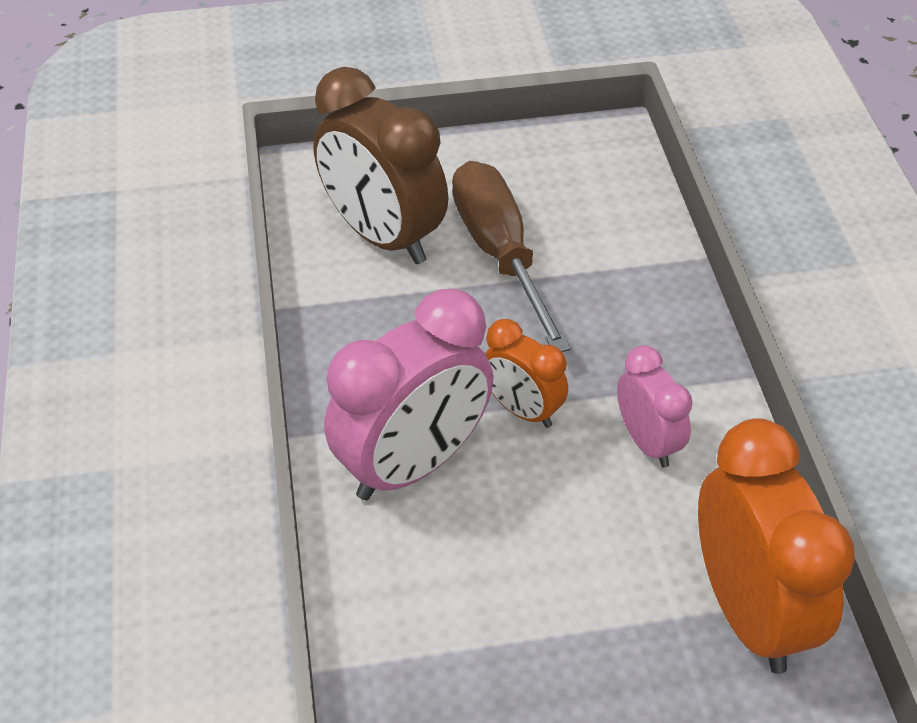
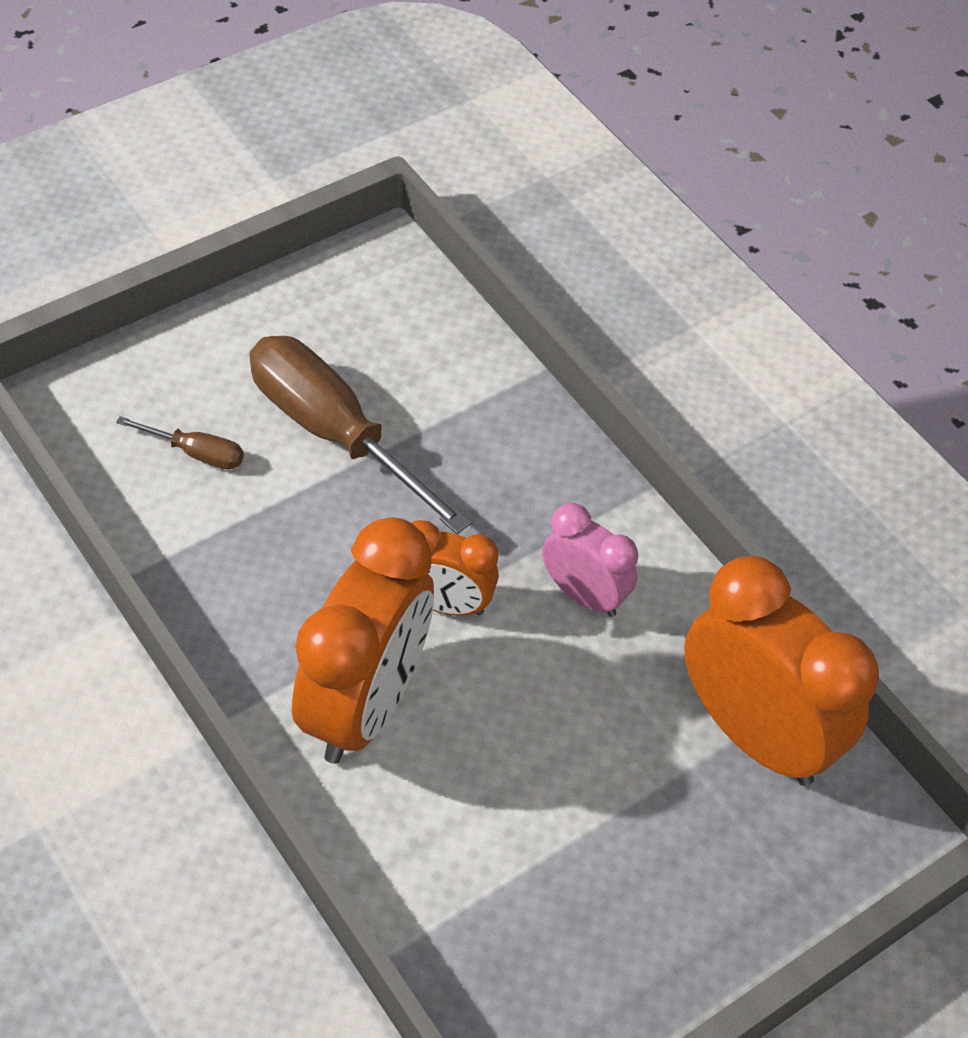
camera: 30 degrees left, 5 degrees up
(383, 236) = (195, 453): brown clock -> brown screwdriver
(413, 464) = (364, 705): pink clock -> orange clock

